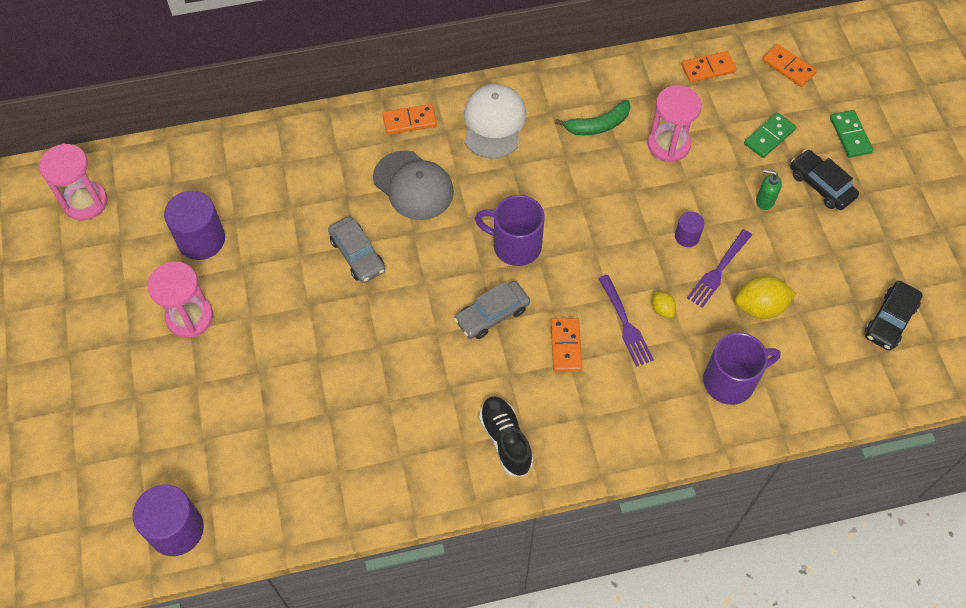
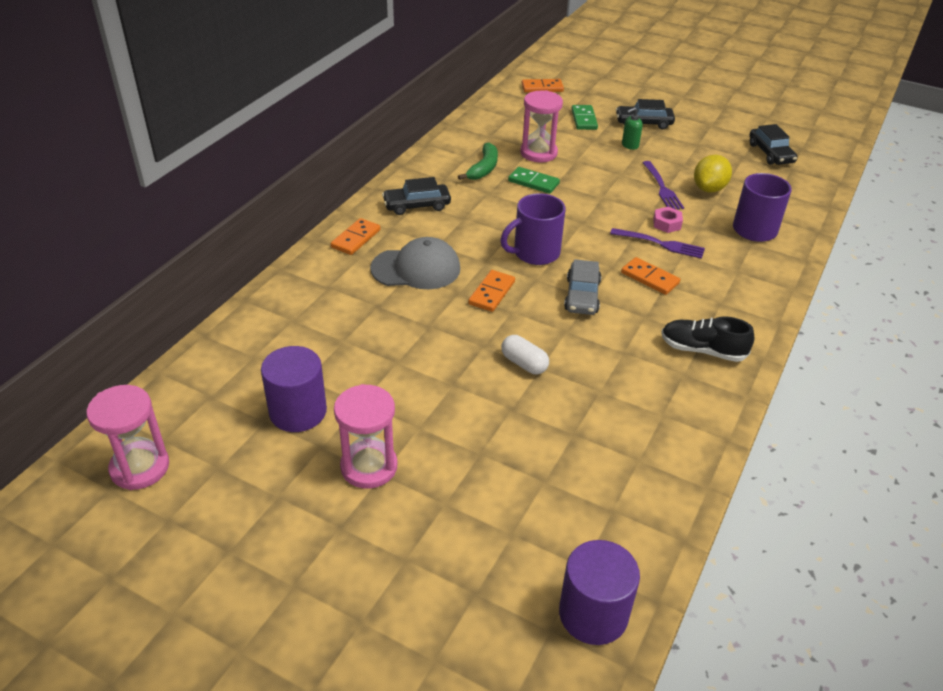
camera: 50 degrees left, 20 degrees down
(357, 255) = (440, 331): grey car -> none
(373, 332) = (524, 363): none -> white capsule
(494, 123) = (417, 205): white cap -> black car
(662, 309) = (667, 224): yellow lemon -> pink nut
(687, 236) = (620, 184): purple cylinder -> none
(708, 69) = (501, 111): orange domino -> orange domino (492, 293)
(850, 135) = (620, 97): green domino -> green domino (533, 182)

